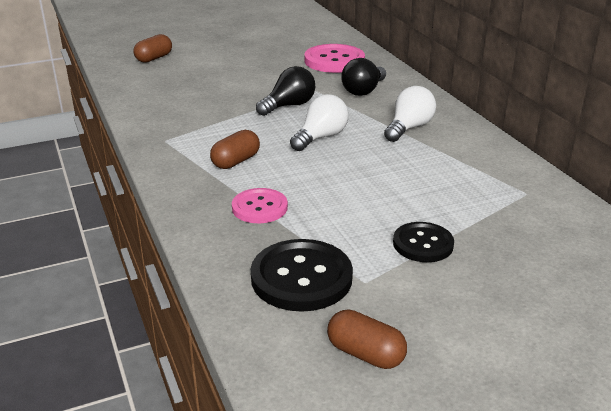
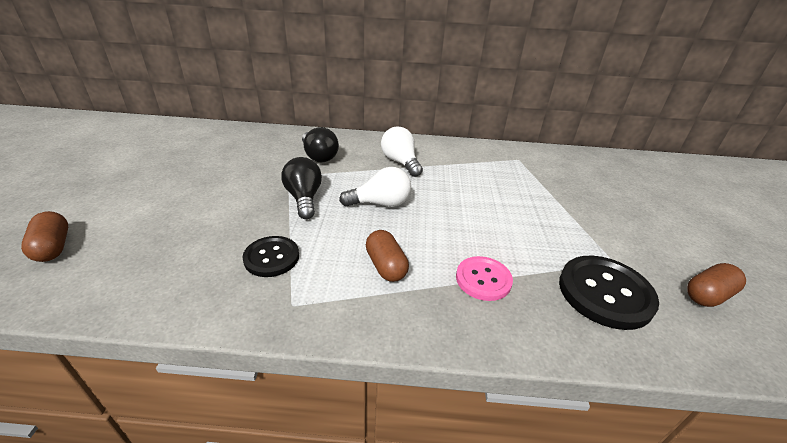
camera: 65 degrees left, 5 degrees up
(321, 137) = (380, 203): white light bulb -> white light bulb turned 105 degrees clockwise
(334, 61) = (245, 147): pink button -> none
(423, 244) = (568, 218): black button -> black button (271, 257)

